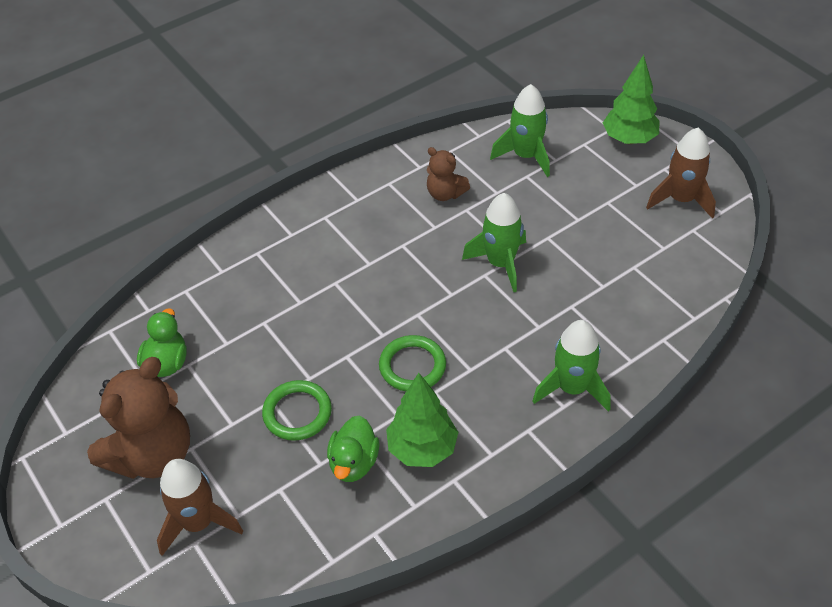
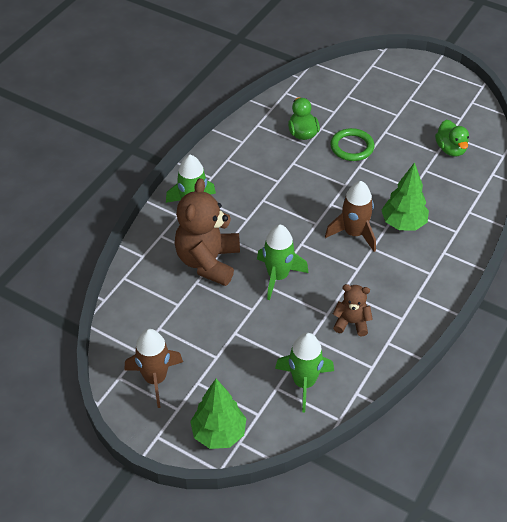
camera: 155 degrees right, 0 degrees up
(152, 455) = (415, 106): brown teddy bear -> brown teddy bear (208, 261)
(198, 523) = (364, 87): brown rocket -> brown rocket (354, 233)
(412, 366) = (300, 191): green ring -> none
(422, 449) = (268, 150): green tree -> green tree (403, 224)

